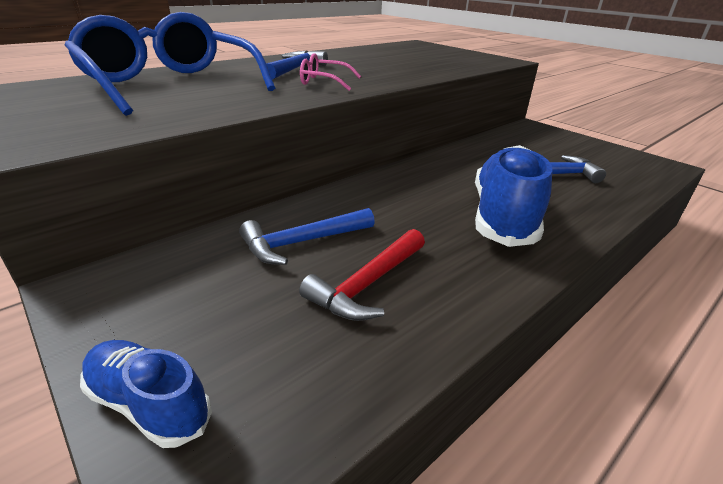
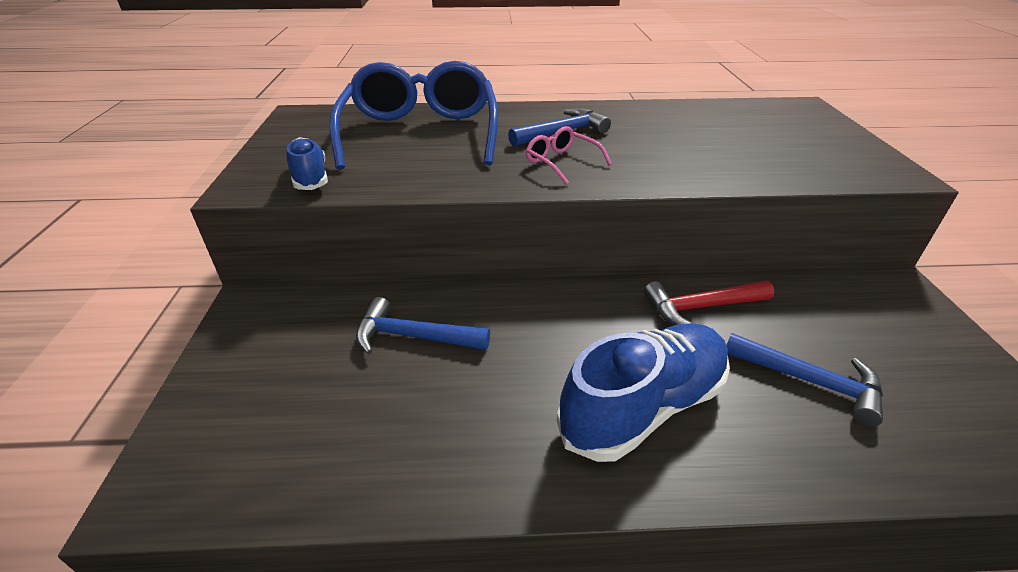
camera: 40 degrees right, 5 degrees up
(149, 403) = (192, 417): blue shoe -> blue shoe (310, 177)
(368, 284) = (412, 408): red hammer -> red hammer (701, 307)

